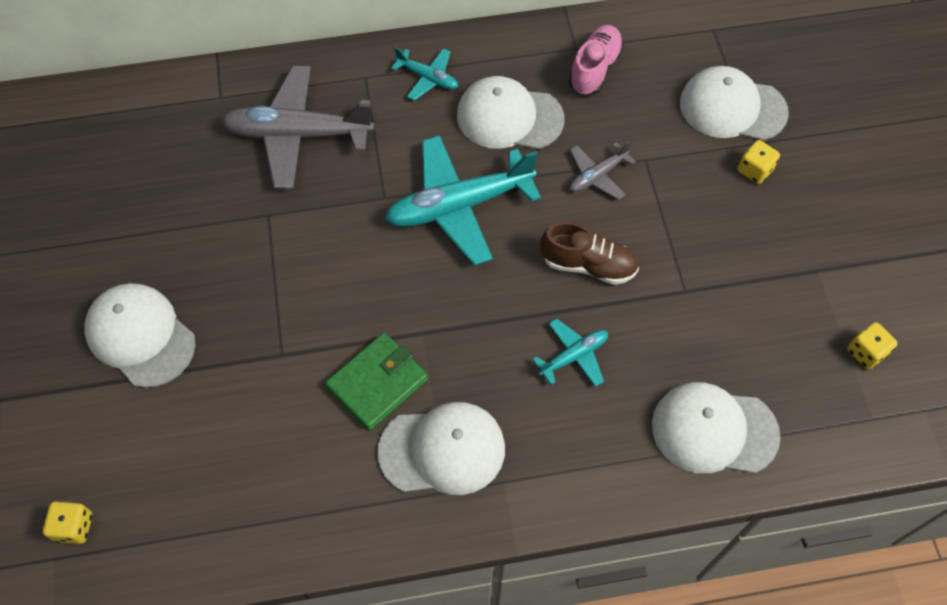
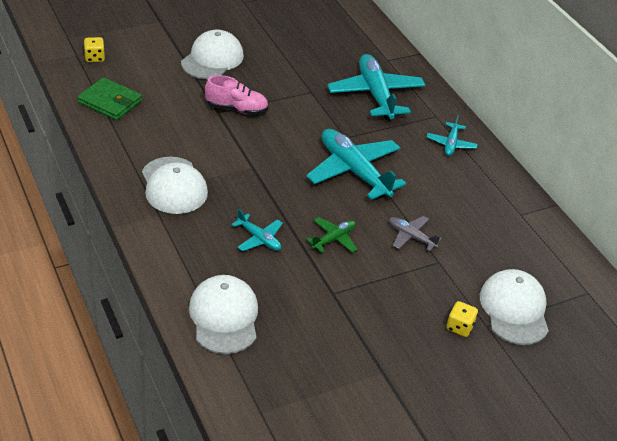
camera: 70 degrees right, 20 degrees down
(297, 134) = (375, 94): grey plane -> turquoise plane
(377, 383) = (211, 152): green wallet -> green wallet (110, 102)
(509, 117) = (439, 186): white cap -> none
(588, 265) = (333, 239): brown shoe -> green plane
(594, 69) = (506, 226): pink shoe -> pink shoe (236, 109)
(866, 352) = (318, 406): yellow dice -> none

